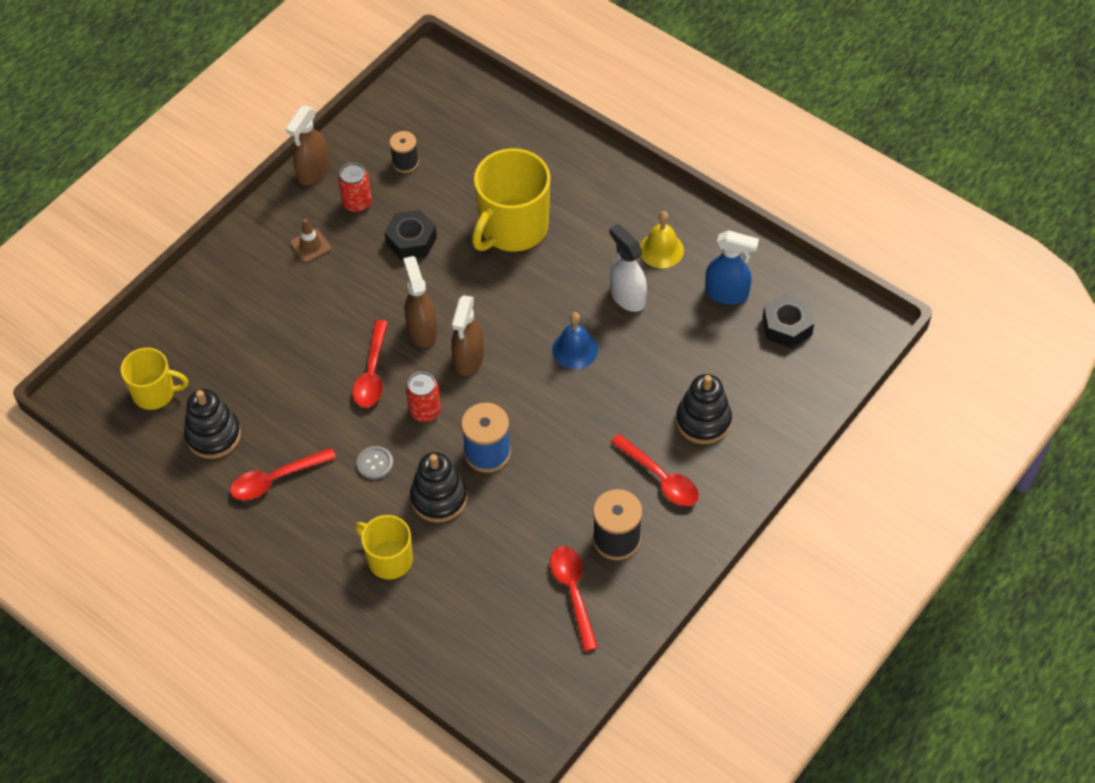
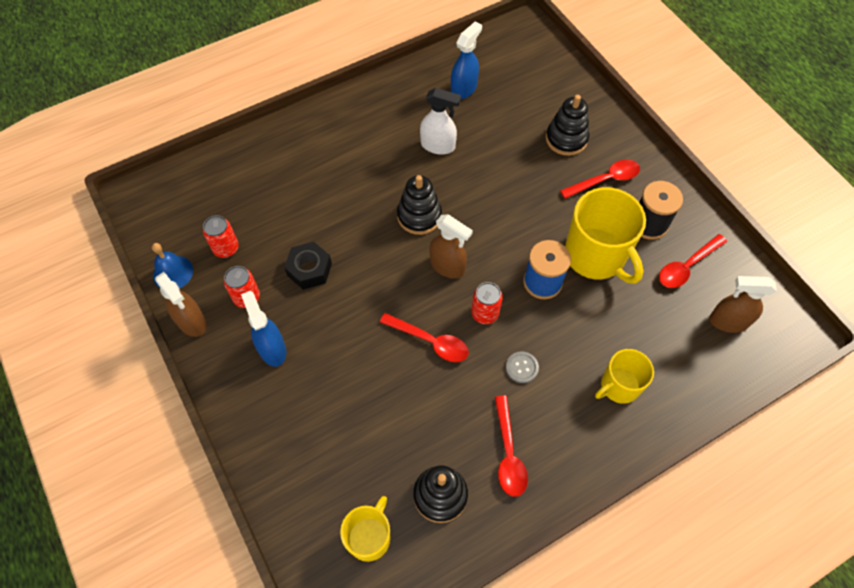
camera: 70 degrees left, 5 degrees up
(310, 246) = (272, 349): brown traffic cone -> blue spray bottle
(405, 163) = (226, 248): black spool -> red can
(422, 330) = (404, 290): brown spray bottle -> brown spray bottle (728, 321)
(439, 498) = (572, 330): black stacking toy -> black stacking toy (419, 216)
(513, 227) = (335, 195): yellow mug -> yellow mug (596, 256)
(573, 592) = (687, 266): red spoon -> red spoon turned 45 degrees counterclockwise
(575, 349) = (471, 193): blue bell -> blue bell (173, 272)
(627, 296) = (438, 146): white spray bottle -> white spray bottle turned 150 degrees counterclockwise
(661, 250) = (406, 112): yellow bell -> none
(787, 326) = (507, 67): black nut -> none

